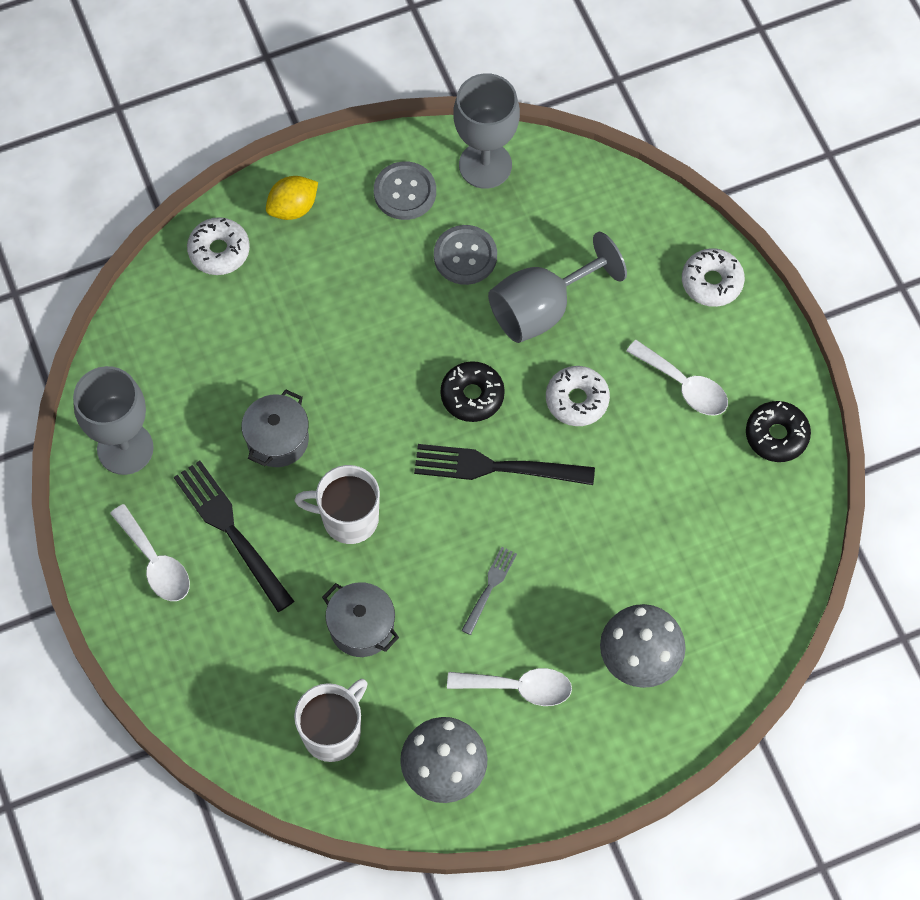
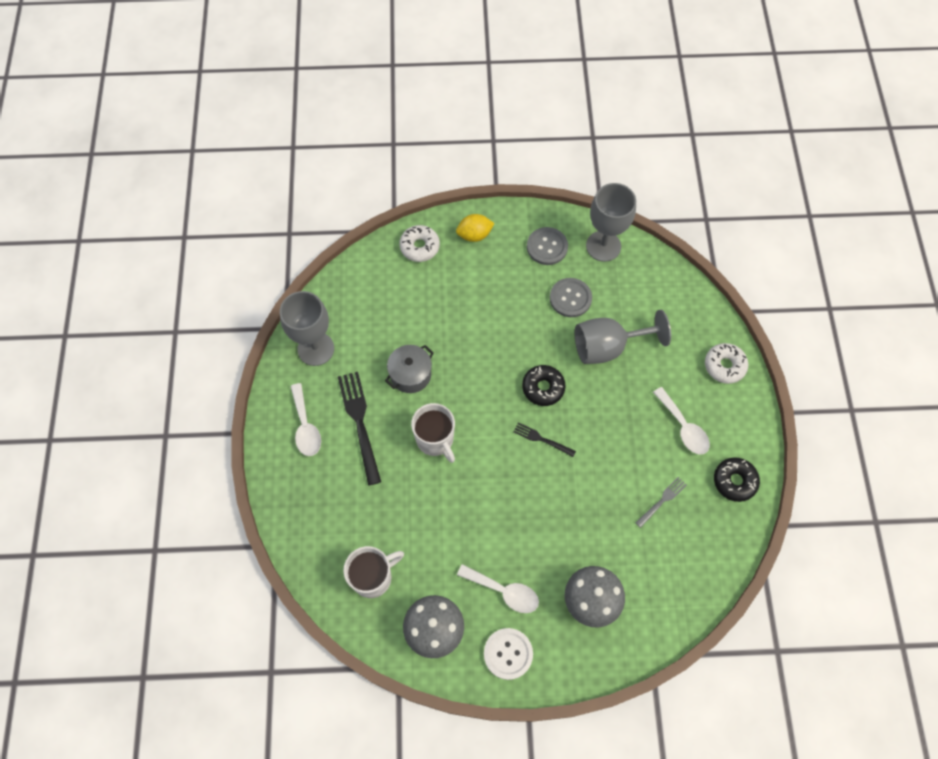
camera: 20 degrees right, 0 degrees up
(348, 518) = (435, 440): white mug -> white mug turned 150 degrees counterclockwise
(361, 627) = (417, 514): grey pot -> none
(489, 587) = (509, 517): grey fork -> grey fork (662, 501)
(496, 467) = (542, 439): black fork -> black fork, size x0.53
(554, 765) = (508, 654): none -> white button
(577, 400) = (609, 413): white donut -> none

